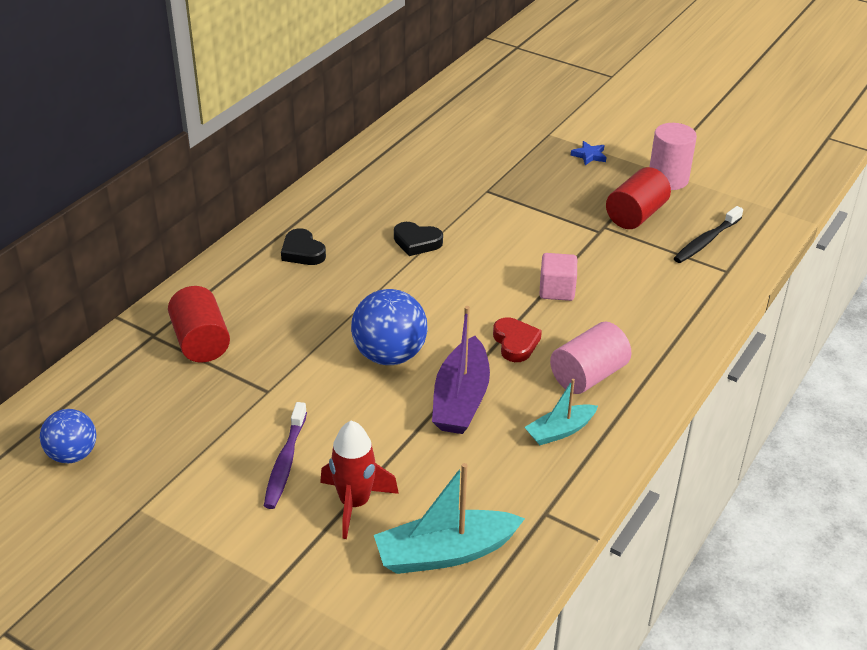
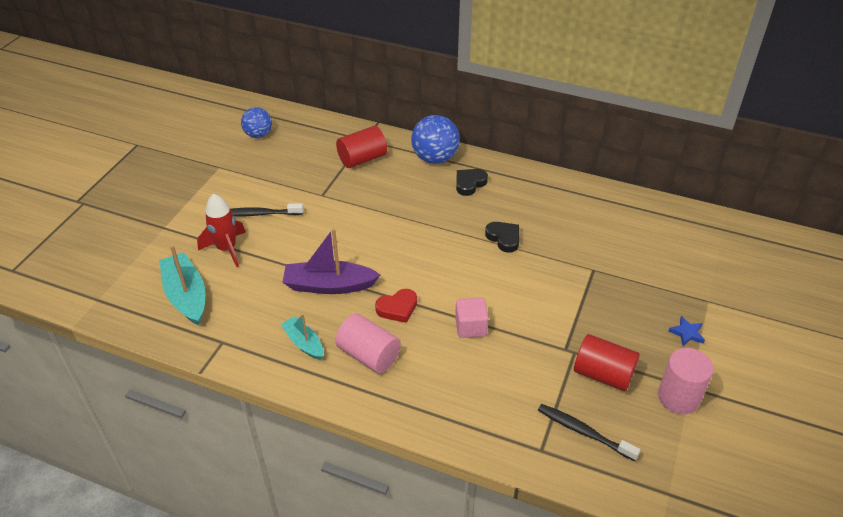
camera: 80 degrees right, 5 degrees up
(285, 462) = (259, 214): purple toothbrush -> black toothbrush
(389, 355) = (368, 243): blue ball -> blue ball (435, 158)
(417, 242) = (504, 238): black heart -> black heart turned 135 degrees clockwise

